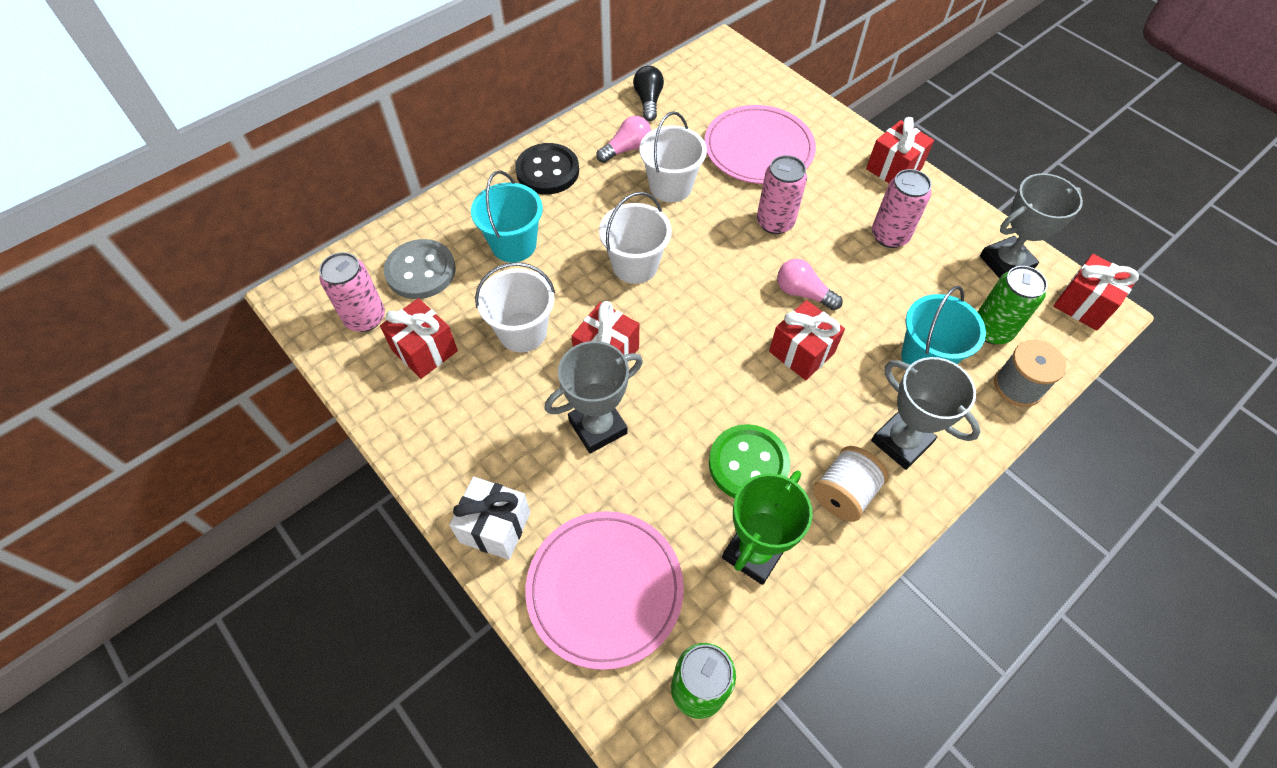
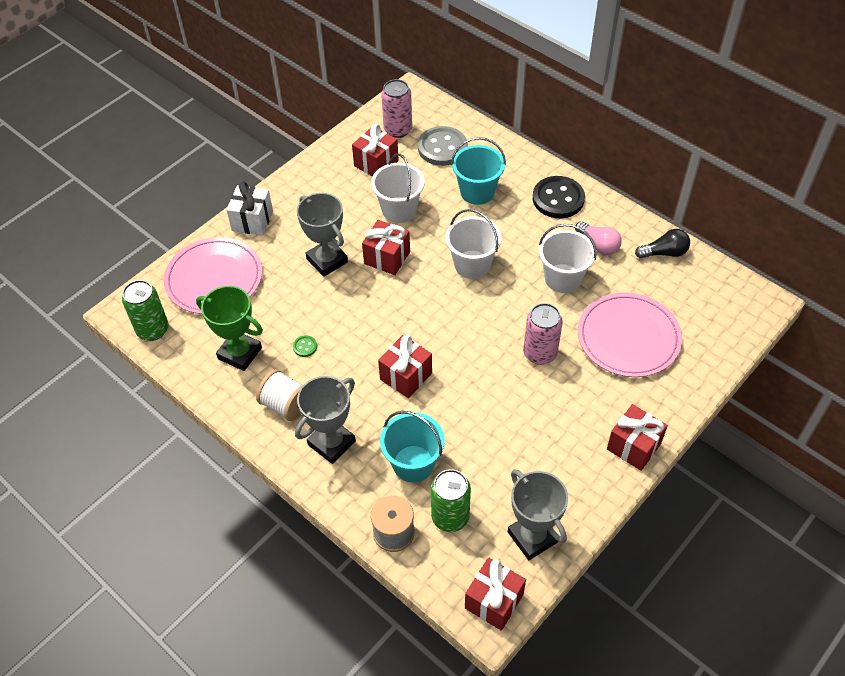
camera: 85 degrees right, 5 degrees down
(748, 464) = (305, 347): green button -> green button, size x0.42
(803, 293) = (465, 375): pink light bulb -> none
(889, 236) = (544, 440): pink can -> none

